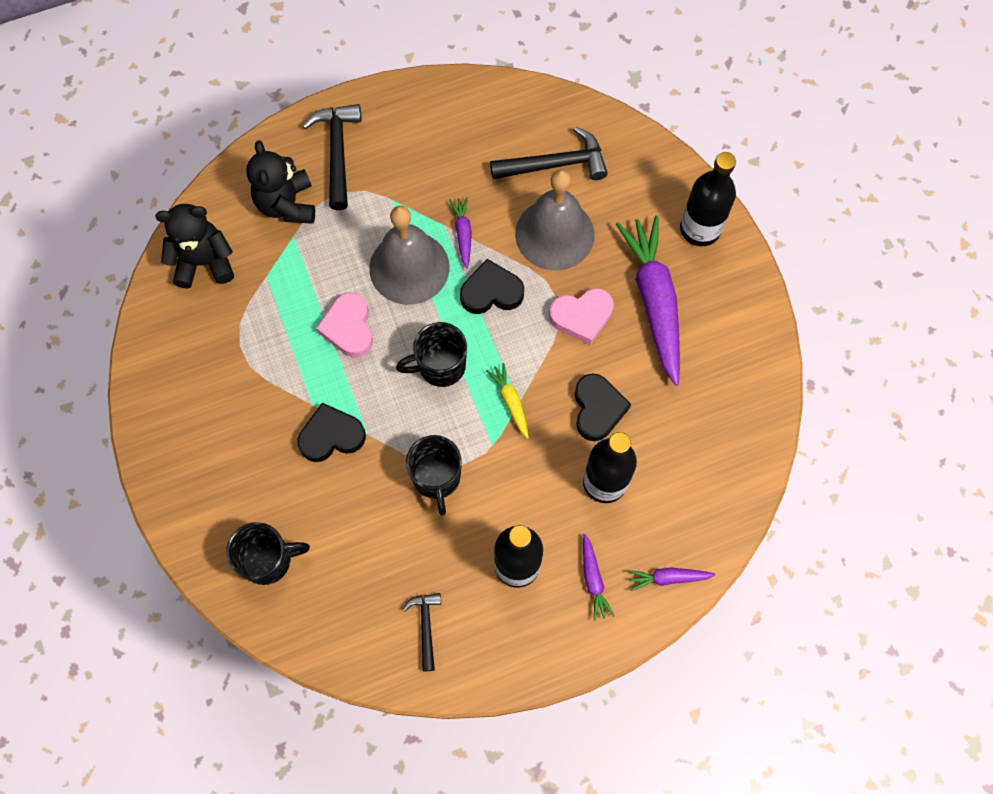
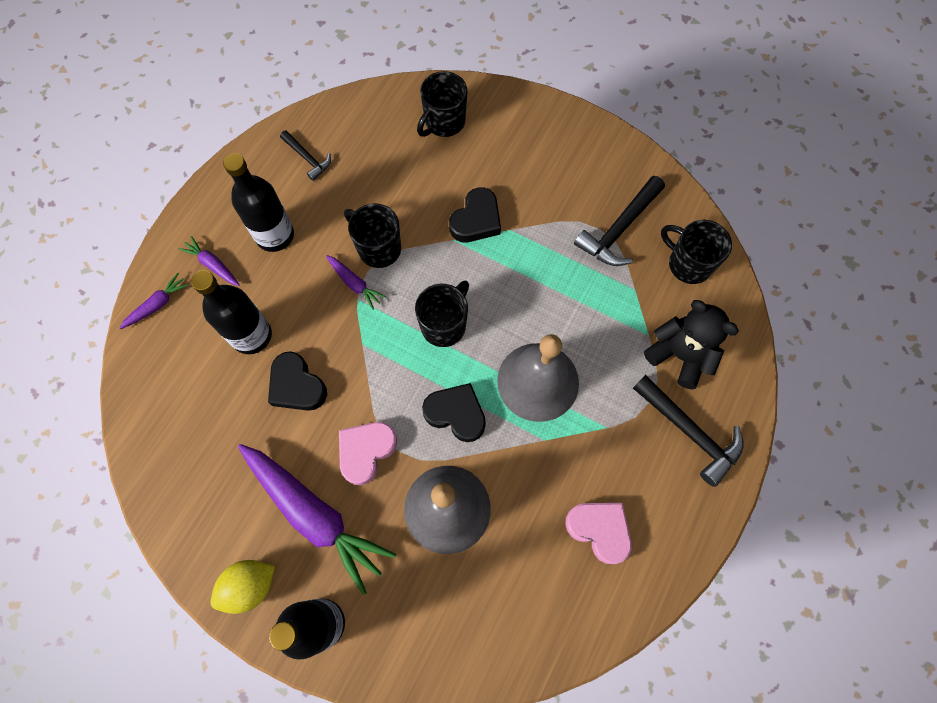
camera: 140 degrees right, 0 degrees up
(204, 262) = (688, 264): black teddy bear -> black mug
(349, 328) = (537, 300): pink heart -> pink heart (599, 530)
(463, 234) = (522, 445): purple carrot -> purple carrot (355, 283)
(491, 292) = (456, 413): black heart -> black heart turned 105 degrees counterclockwise
(510, 402) = (369, 339): yellow carrot -> none
(555, 164) = (502, 580): black hammer -> black hammer (619, 229)
(735, 289) = (250, 586): none -> yellow lemon

